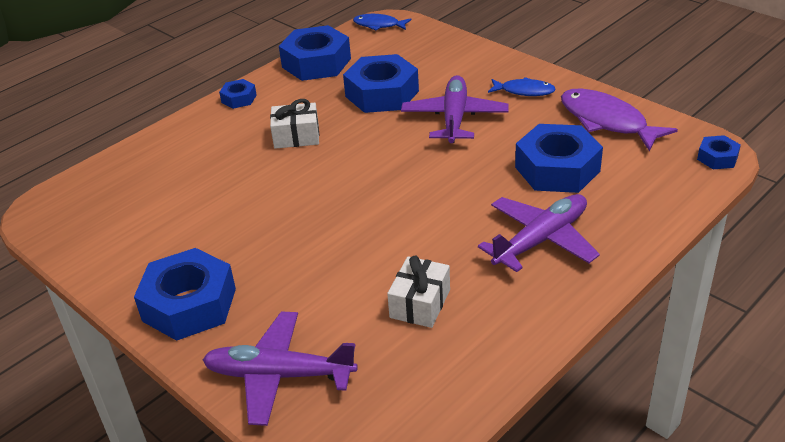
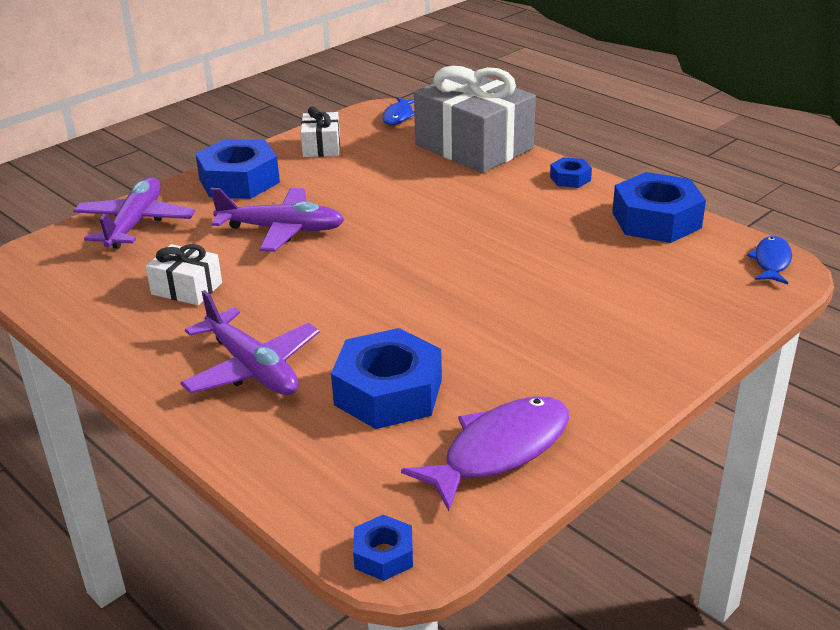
camera: 90 degrees right, 5 degrees down
(157, 150) = (474, 146): none -> grey gift
(296, 136) = (488, 215): white gift -> white gift (321, 147)
(382, 94) = (580, 265): blue nut -> none
(454, 118) = (519, 317): purple plane -> purple plane (282, 229)
(524, 91) = (587, 379): blue fish -> blue fish (399, 116)

